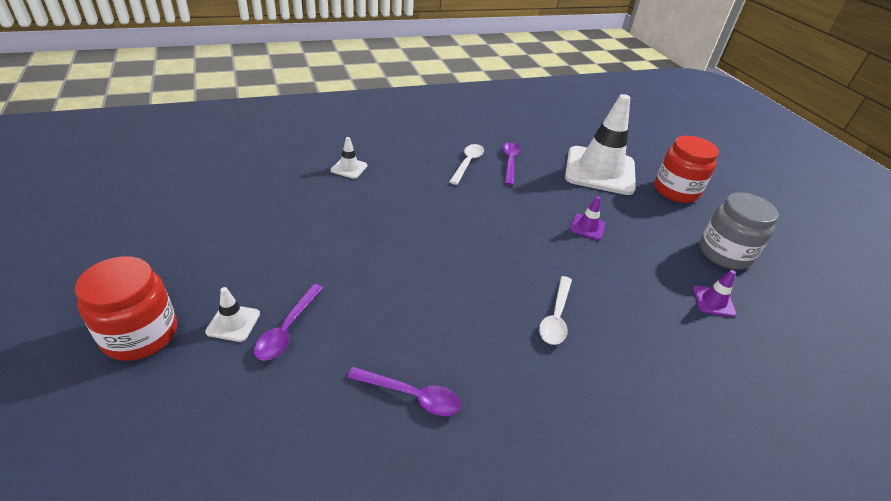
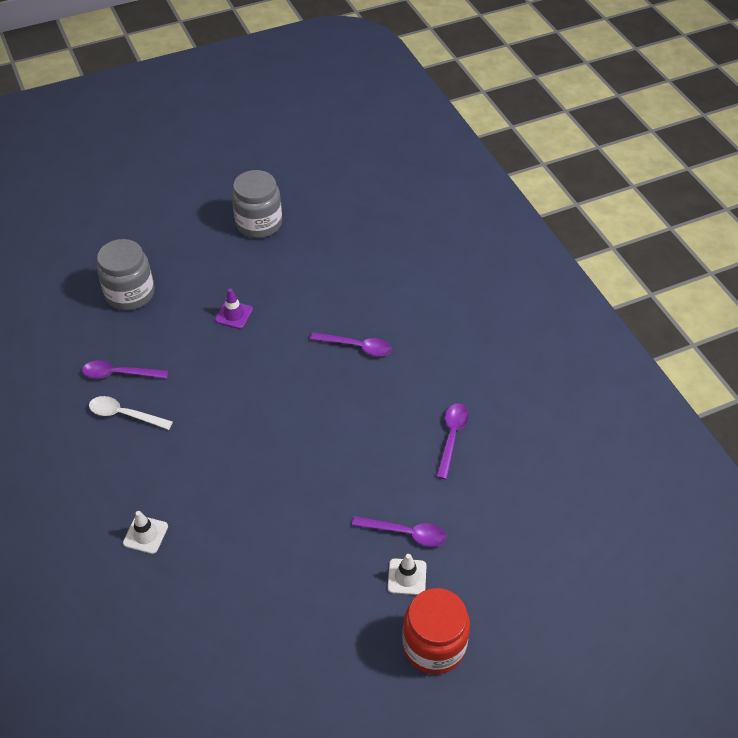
camera: 90 degrees left, 10 degrees up
(556, 317) = (357, 347): white spoon -> purple spoon
(600, 171) = (130, 294): white traffic cone -> grey jar
(676, 191) = (163, 237): red jar -> none
(713, 301) = (321, 244): purple traffic cone -> none

